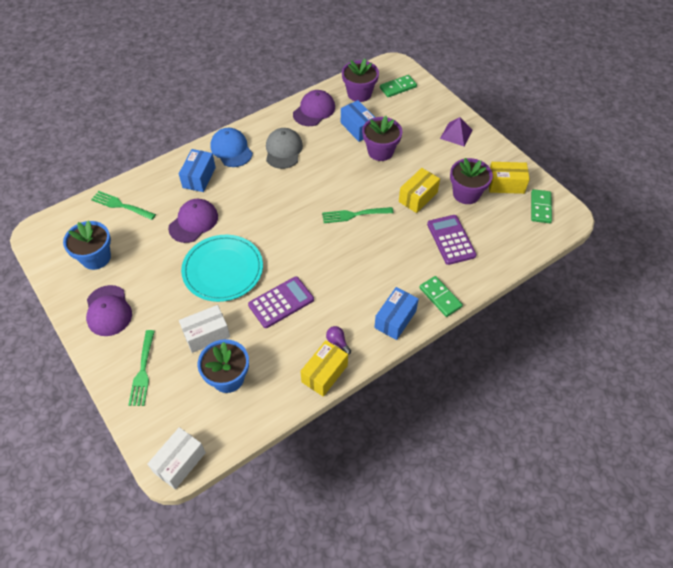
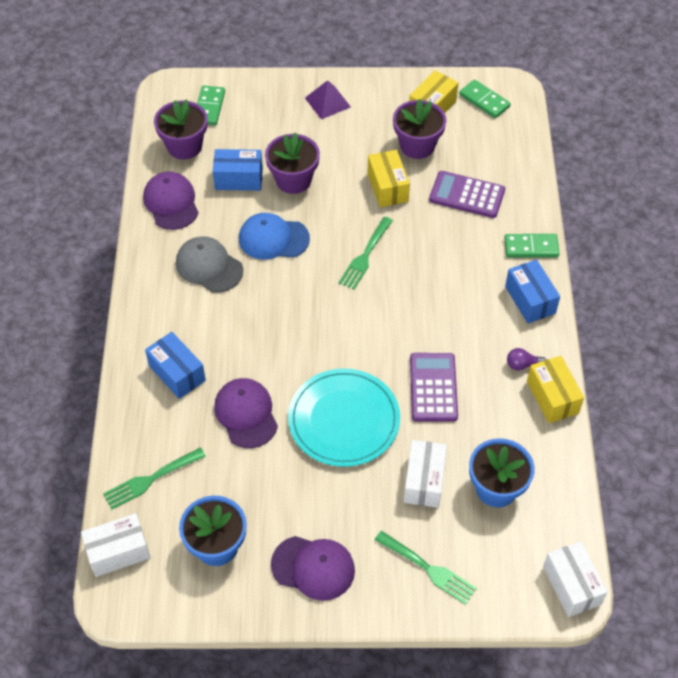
camera: 55 degrees left, 0 degrees up
(66, 218) = (118, 552): none -> white box
(231, 149) = (160, 317): blue cap -> blue cap (273, 239)

